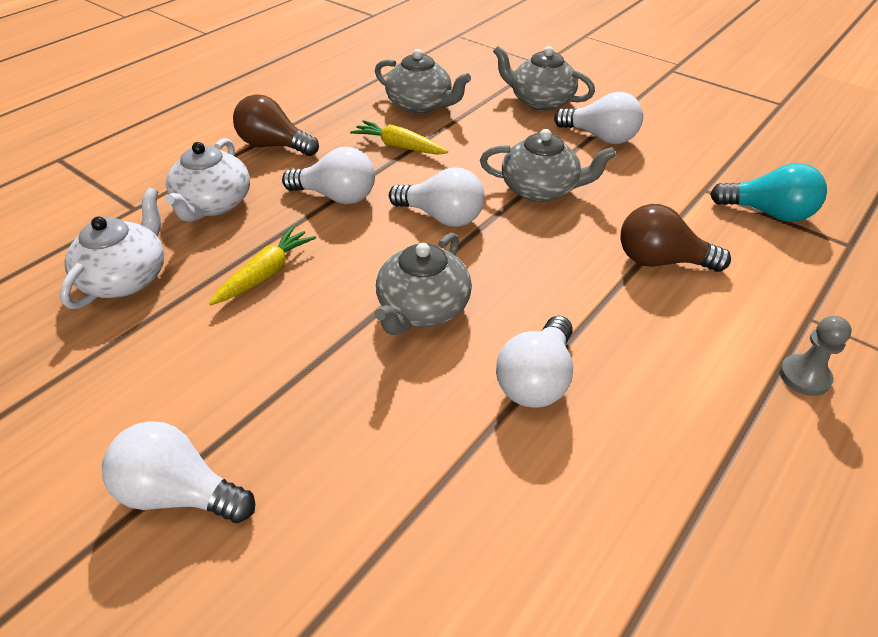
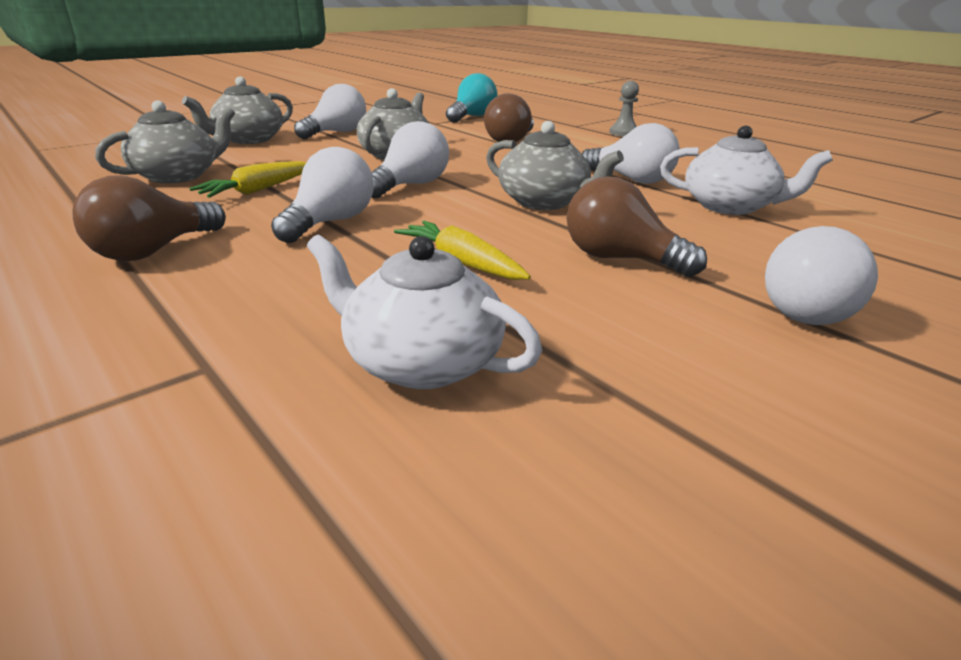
camera: 80 degrees left, 15 degrees down
(213, 204) = (270, 294): white teapot -> white teapot (730, 206)
(281, 366) = (620, 259): none -> brown light bulb

